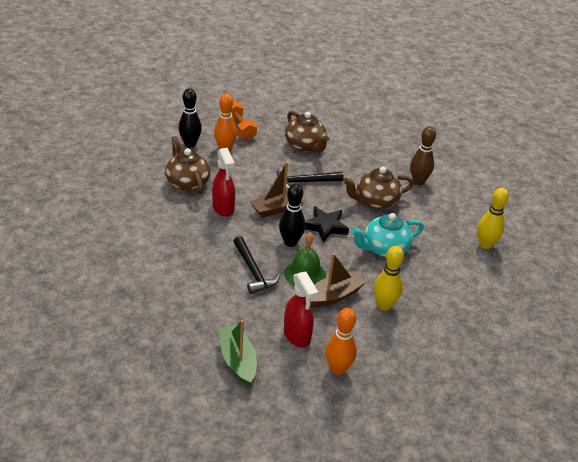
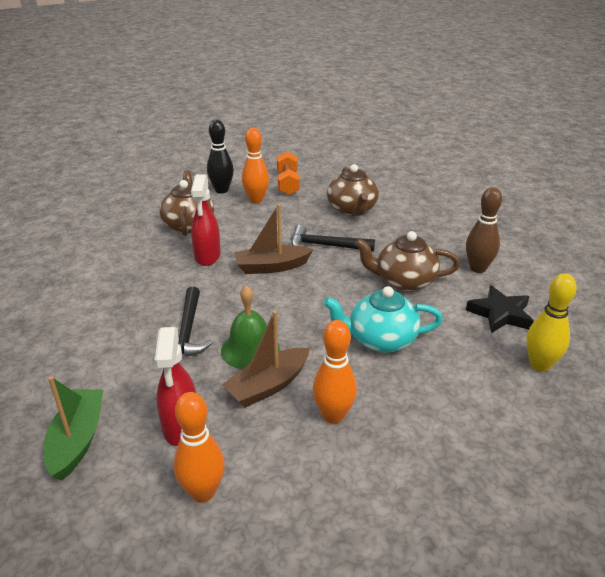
camera: 25 degrees right, 5 degrees down
(290, 242) = (259, 308): black bowling pin -> none
(325, 226) = (317, 298): black star -> black star (500, 314)
(333, 296) = (268, 386): brown boat -> brown boat turned 150 degrees clockwise
(384, 305) = (333, 415): yellow bowling pin -> orange bowling pin

